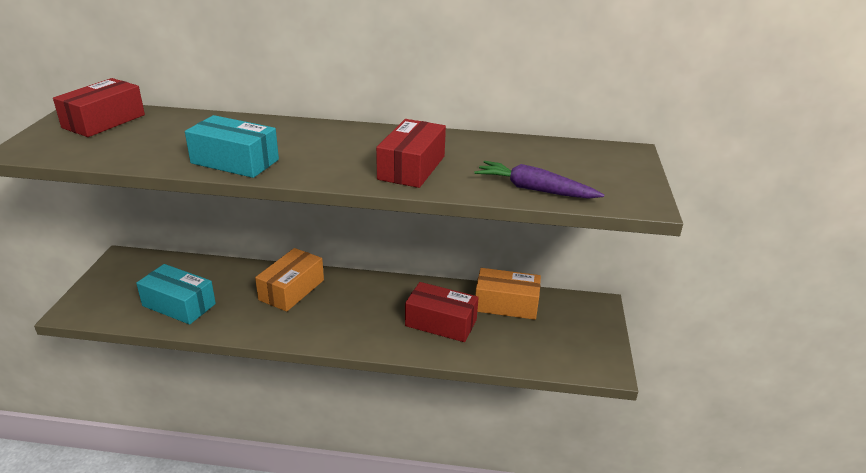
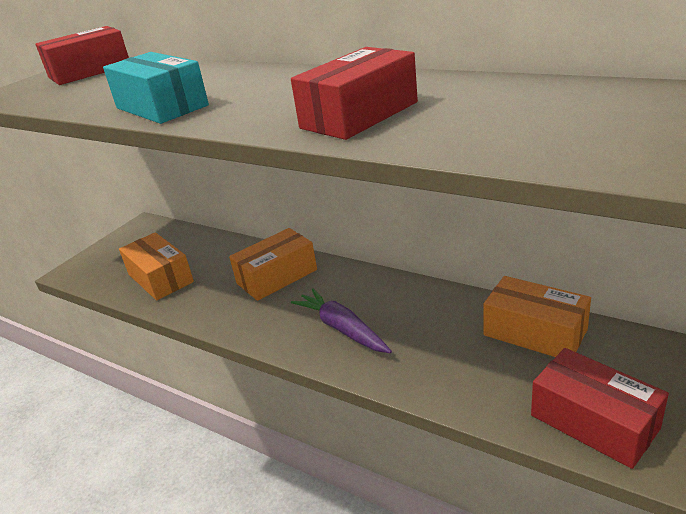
camera: 30 degrees right, 0 degrees up
(179, 305) = (160, 278): turquoise box -> orange box
(441, 323) = (430, 344): red box -> red box (594, 422)
(534, 189) = (524, 147): purple carrot -> purple carrot (342, 328)

